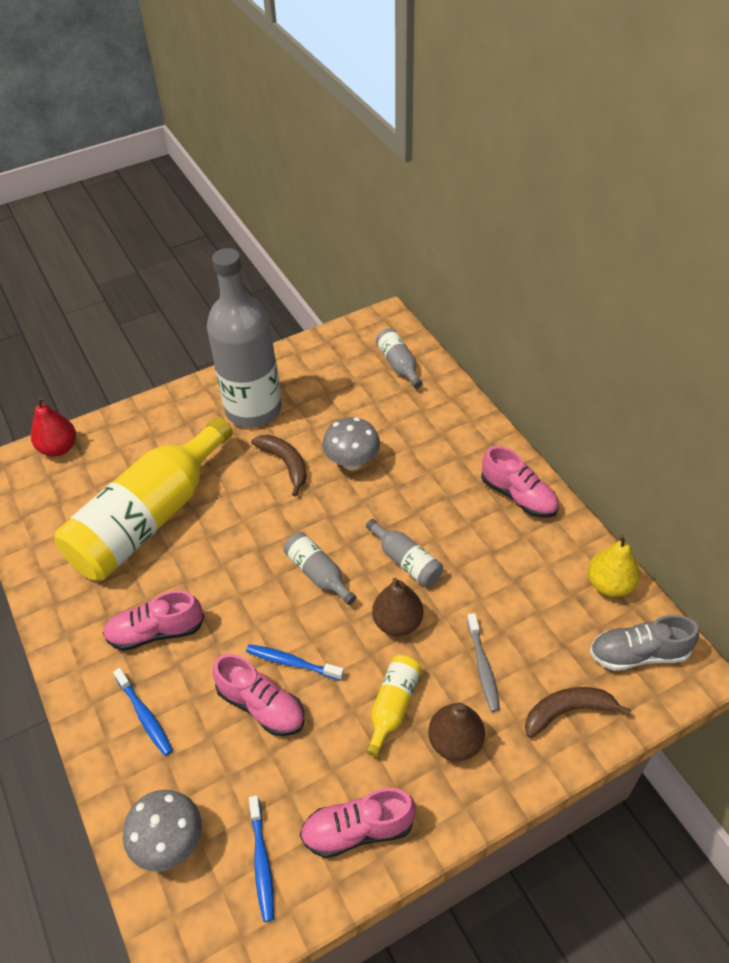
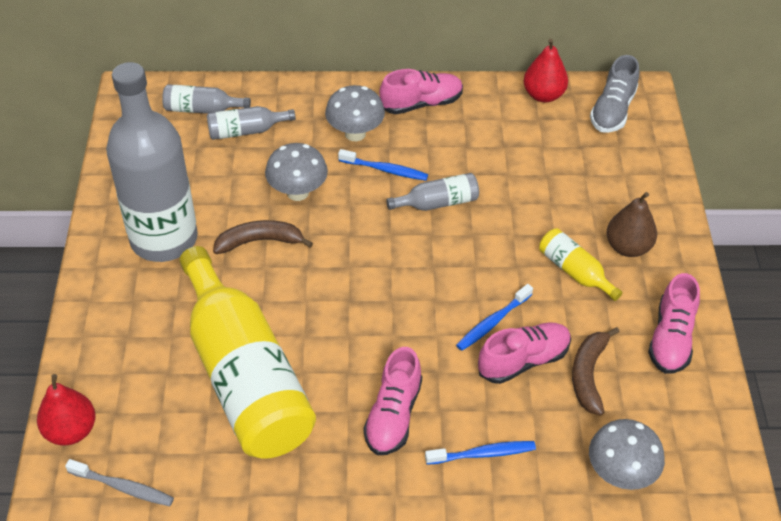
camera: 65 degrees left, 0 degrees up
(262, 861) = (668, 413): blue toothbrush -> blue toothbrush (385, 169)
(318, 573) = (409, 268): grey bottle -> grey bottle (246, 131)
(397, 622) = (497, 235): brown pear -> none
(445, 467) = (355, 133): none -> grey mushroom
(482, 666) = (571, 201): grey toothbrush -> grey toothbrush (123, 487)
(567, 711) = (637, 171): brown banana -> brown banana (588, 374)
(609, 584) = (543, 95): yellow pear -> red pear

